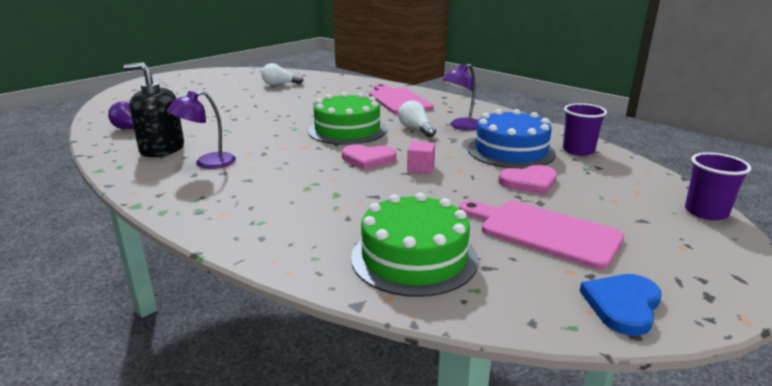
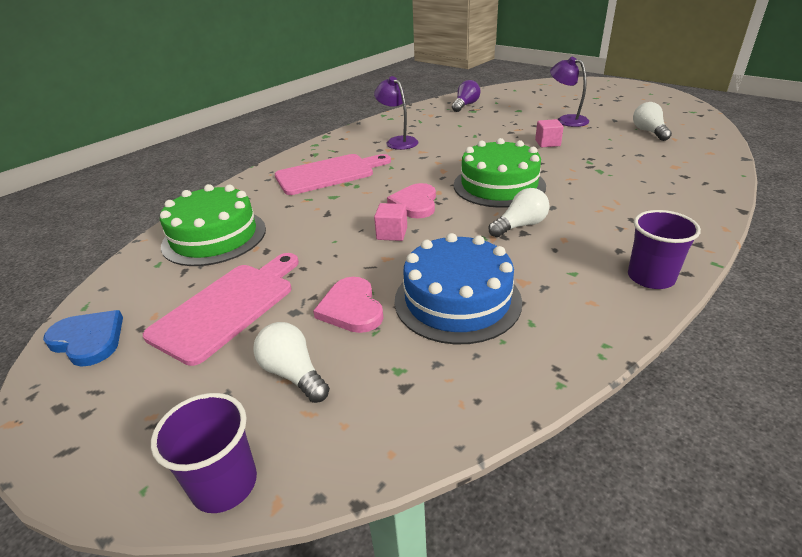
camera: 90 degrees right, 10 degrees up
(162, 149) = (425, 122): black soap dispenser -> none
(274, 110) = (547, 143): none -> pink cube
(398, 100) = (642, 207): pink cutting board -> pink cutting board (328, 174)
(461, 126) = (548, 260): purple lamp -> purple lamp (566, 120)
(578, 150) = (475, 374): purple cup -> purple cup (650, 277)
(607, 198) = (293, 374): none -> white light bulb

